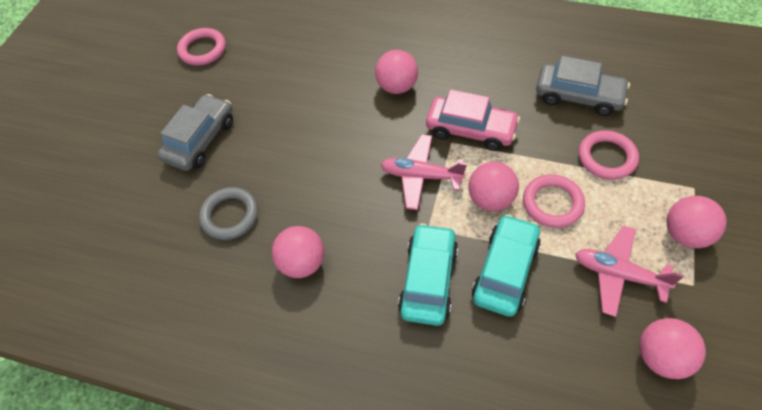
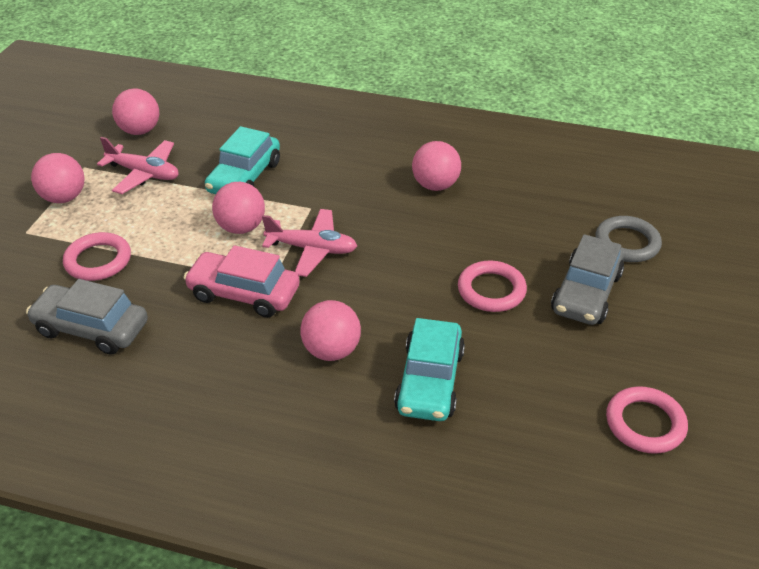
camera: 175 degrees right, 15 degrees down
(230, 215) = (520, 221): grey ring -> grey ring (627, 243)
(428, 280) = (316, 173): turquoise car -> turquoise car (430, 381)
(552, 203) = (178, 223): pink ring -> pink ring (491, 290)

